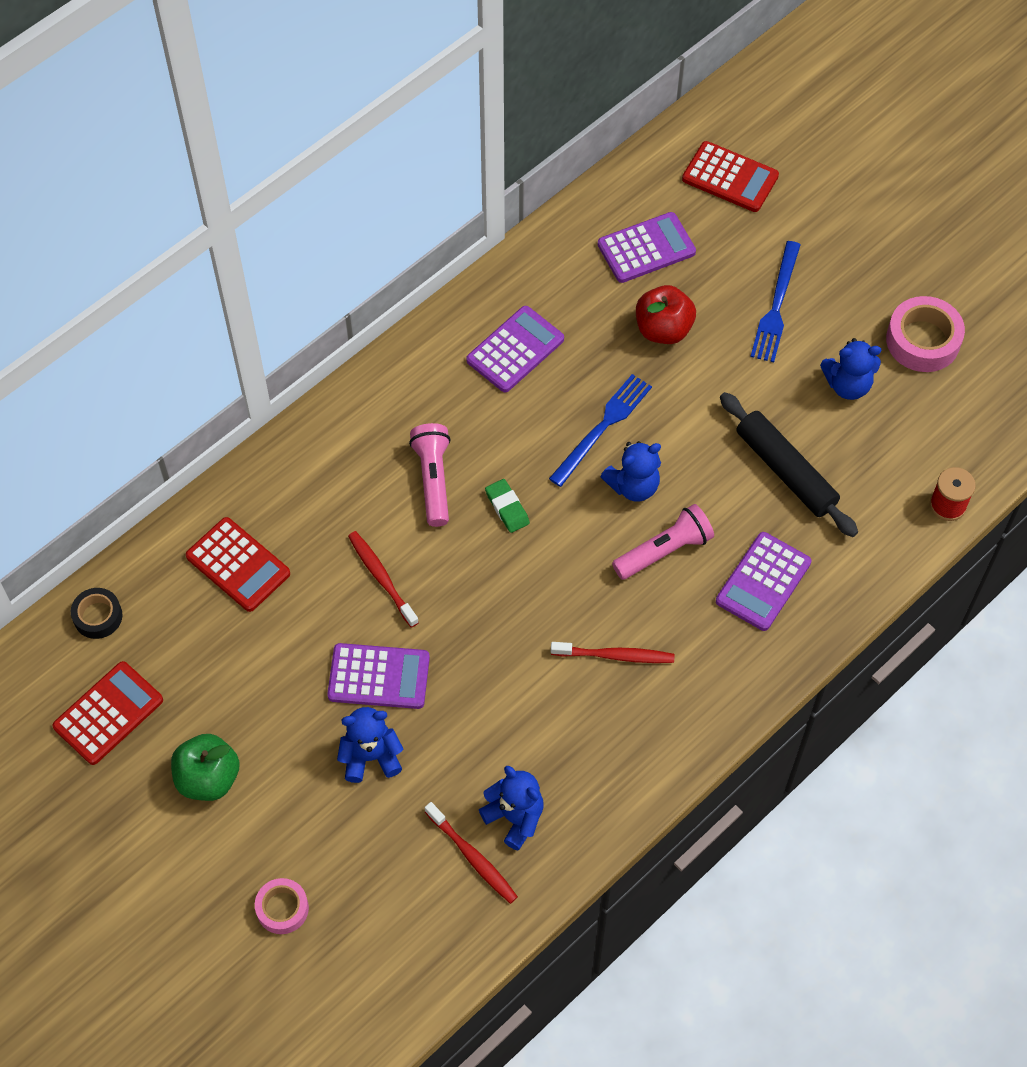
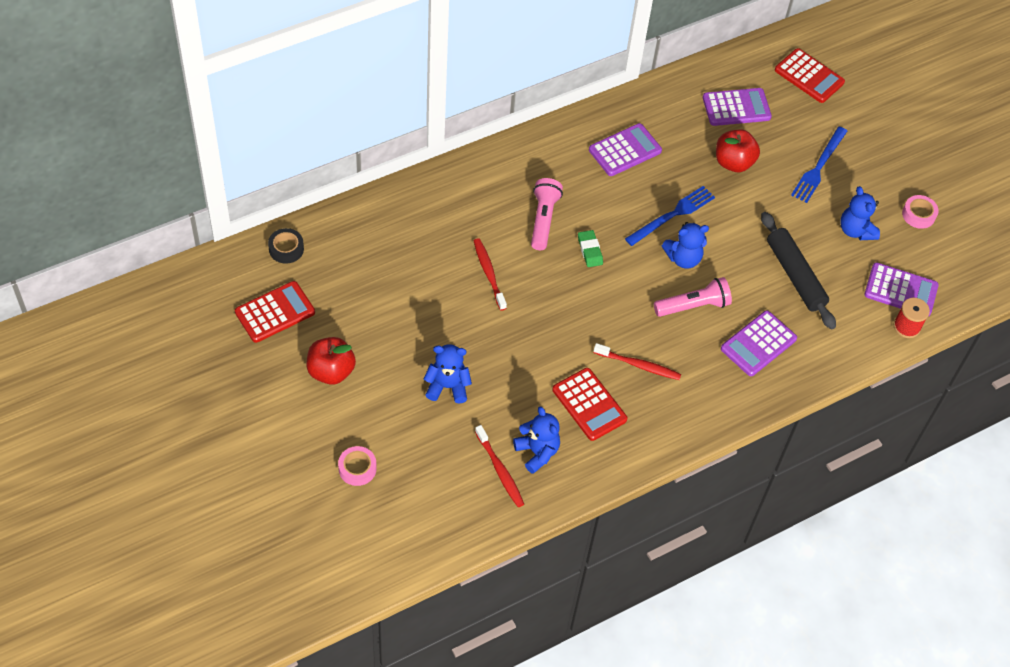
camera: 10 degrees right, 5 degrees down
(208, 778) = (331, 371): green apple -> red apple
(238, 565) = (392, 240): red calculator -> red calculator (589, 405)
(379, 677) = (468, 337): purple calculator -> purple calculator (900, 290)
(847, 385) = (855, 230): blue teddy bear -> blue teddy bear turned 60 degrees clockwise
(923, 340) = (918, 215): pink tape -> pink tape, size x0.61

